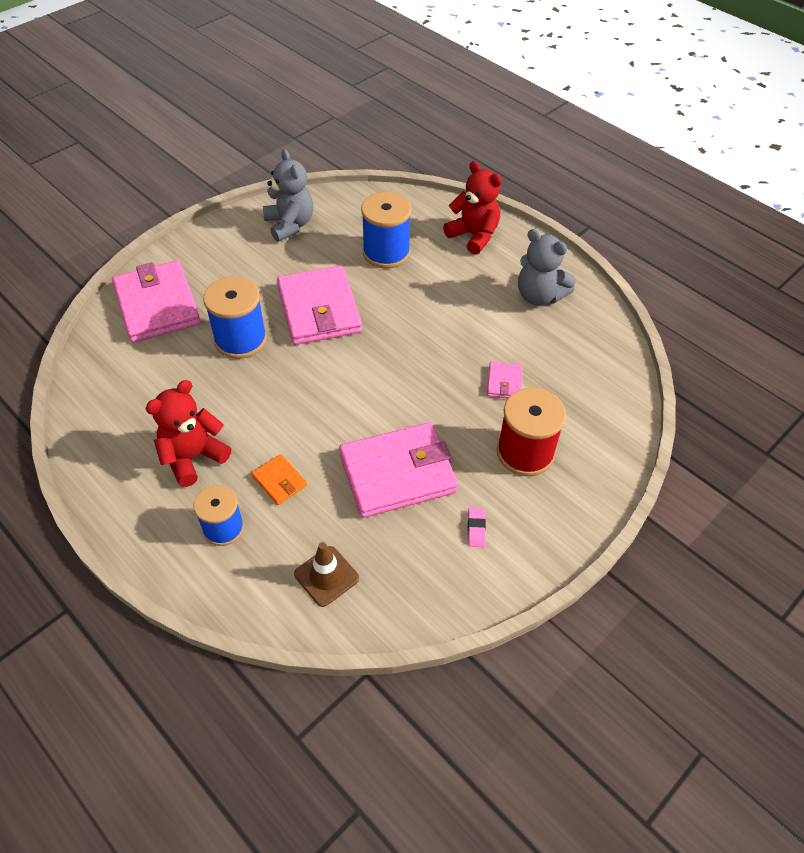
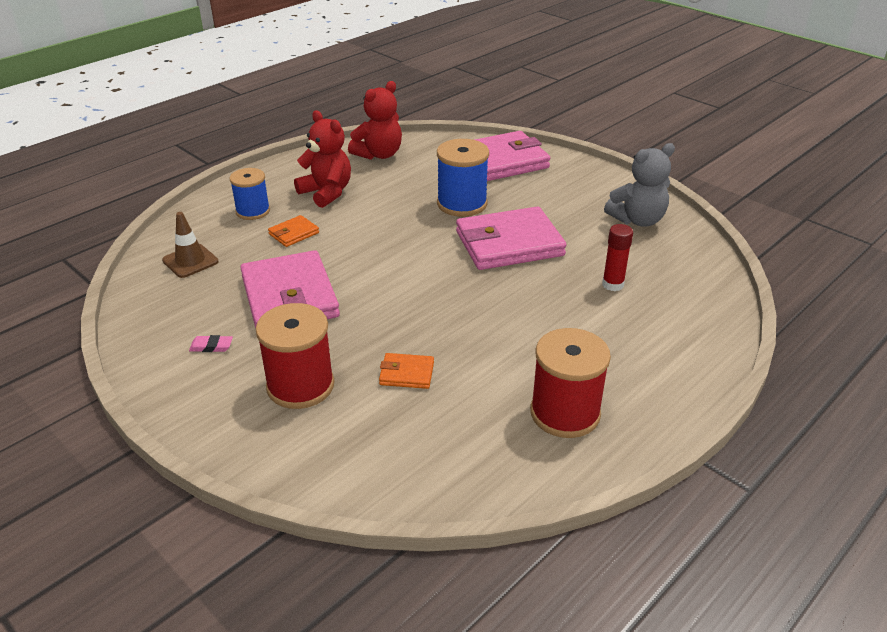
camera: 90 degrees right, 15 degrees down
(386, 252) = (613, 284): blue spool -> red glue stick
(473, 236) = (670, 355): red teddy bear -> red teddy bear (379, 154)
(504, 382) = (406, 373): pink wallet -> orange wallet
(539, 296) = (565, 413): grey teddy bear -> red spool

